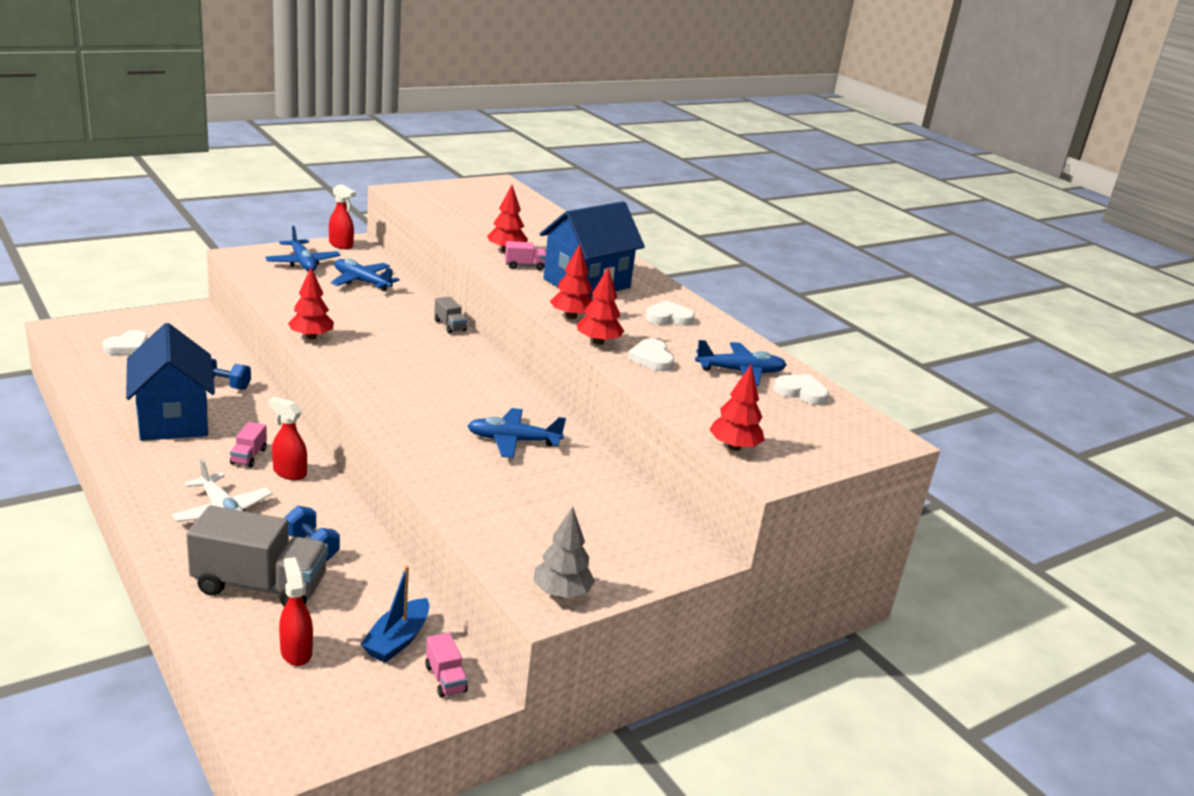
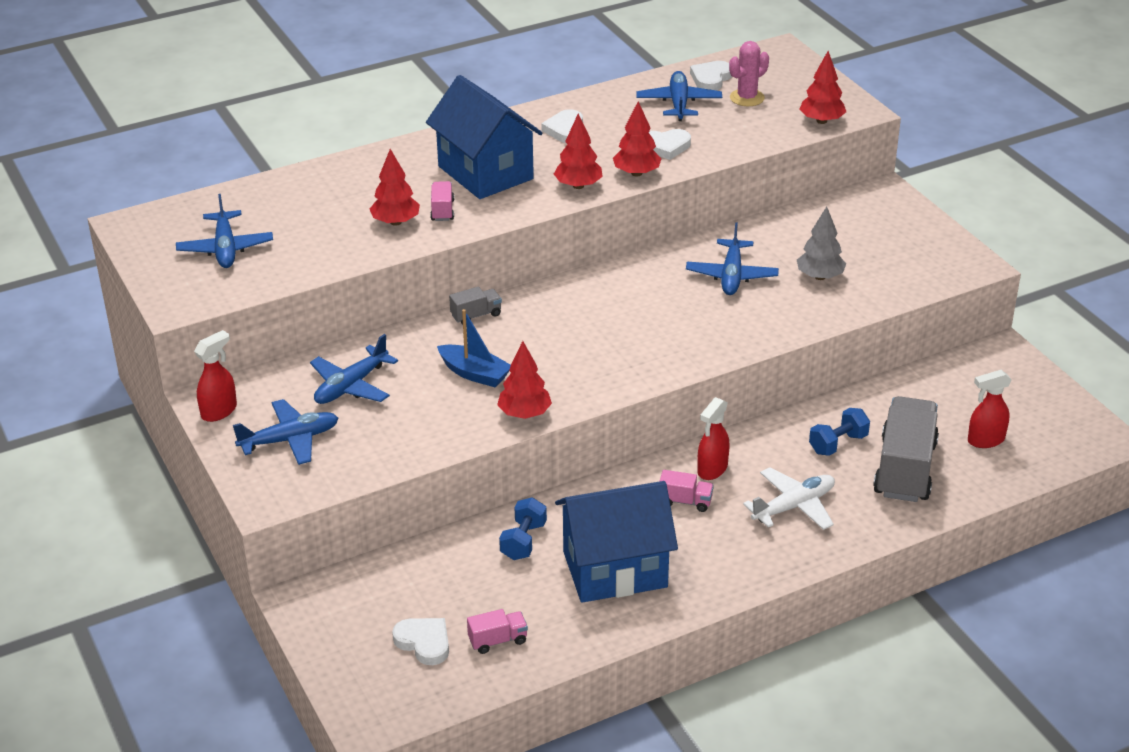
camera: 80 degrees left, 10 degrees up
(397, 640) = (954, 388): blue boat -> blue boat (475, 374)
(445, 678) = (992, 363): pink truck -> pink truck (498, 640)
(469, 203) = (225, 248): none -> blue plane
(561, 593) = (958, 257): grey tree -> grey tree (820, 276)
(768, 408) = (747, 98): none -> pink cactus

